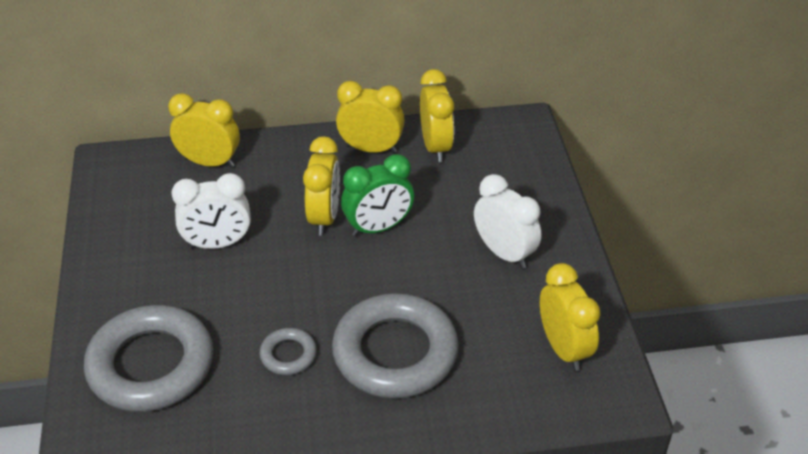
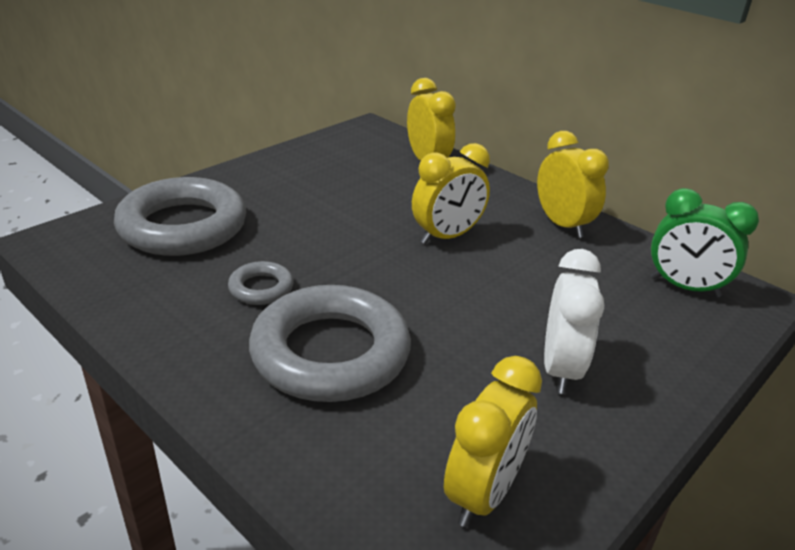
camera: 50 degrees right, 10 degrees down
(218, 244) = (347, 200): white clock -> none
(378, 228) = (476, 270): green clock -> green clock (684, 287)
(435, 147) = (625, 258): yellow clock -> none

